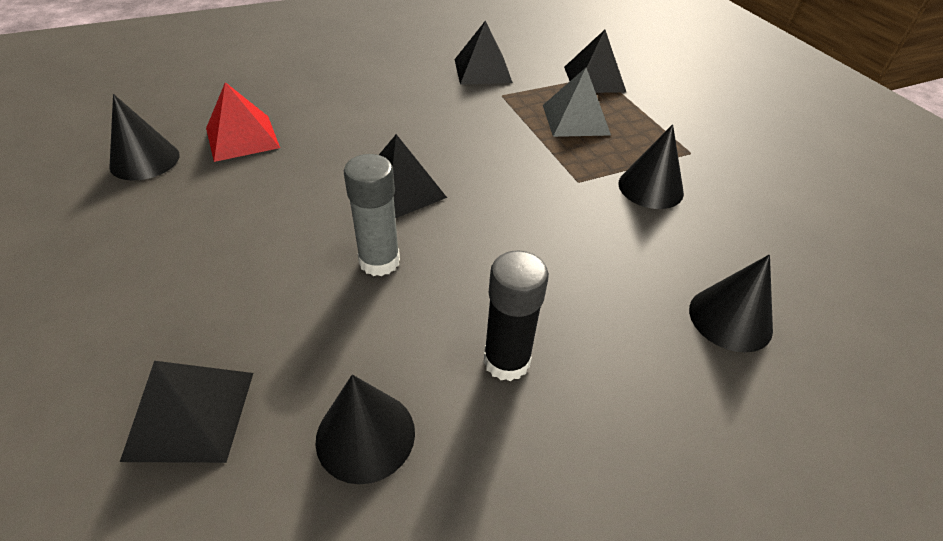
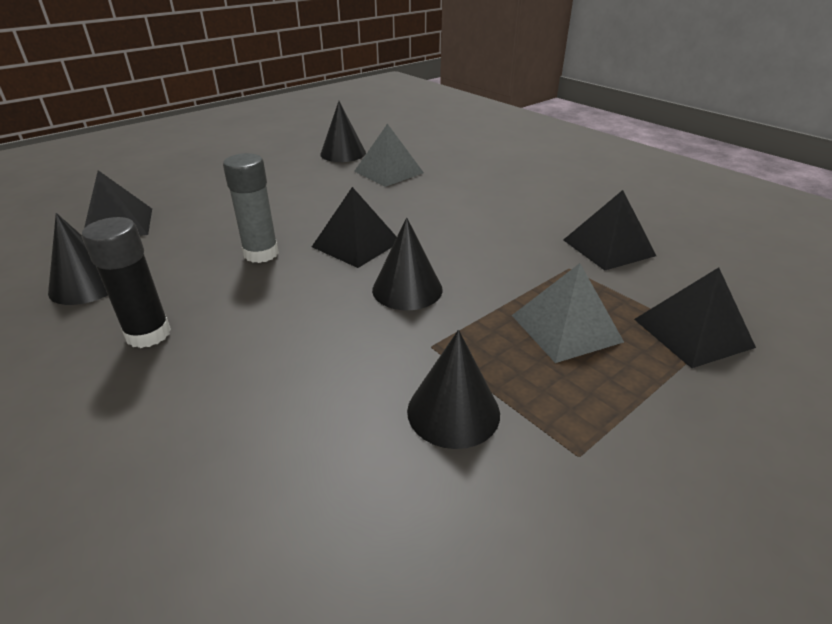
camera: 75 degrees right, 10 degrees down
(242, 138) = (388, 172): red pyramid -> grey pyramid
(730, 319) = (204, 507): black cone -> black cone (407, 289)

